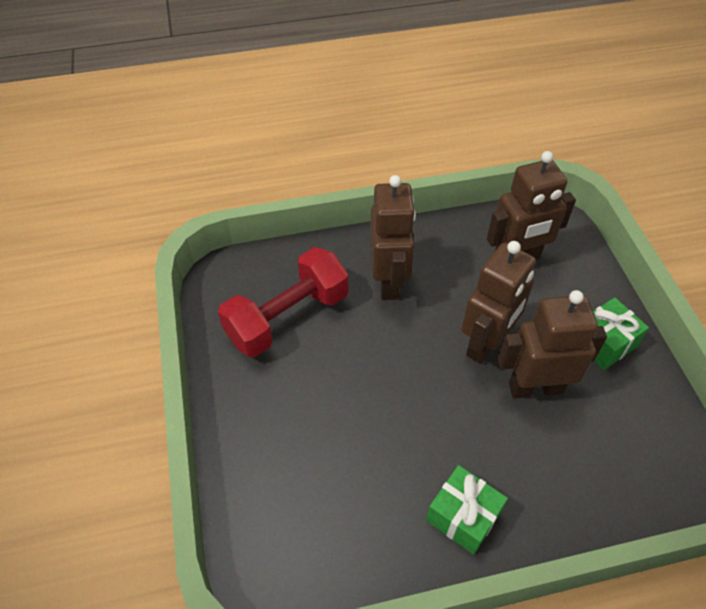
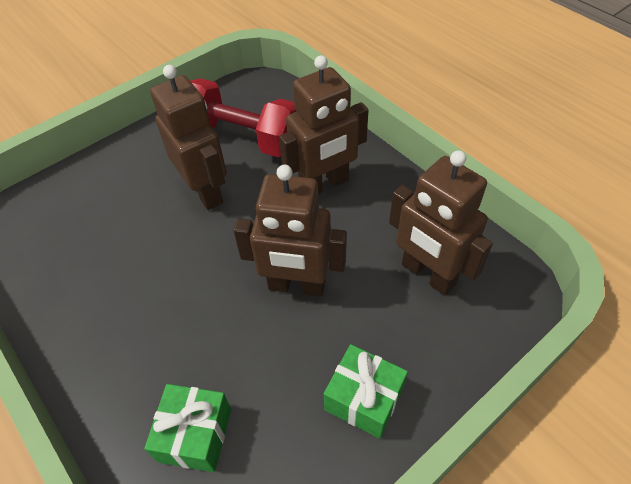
camera: 65 degrees right, 0 degrees up
(463, 516) = (93, 334): green gift -> green gift (195, 435)
(535, 387) = (264, 347): brown robot -> brown robot (205, 191)

